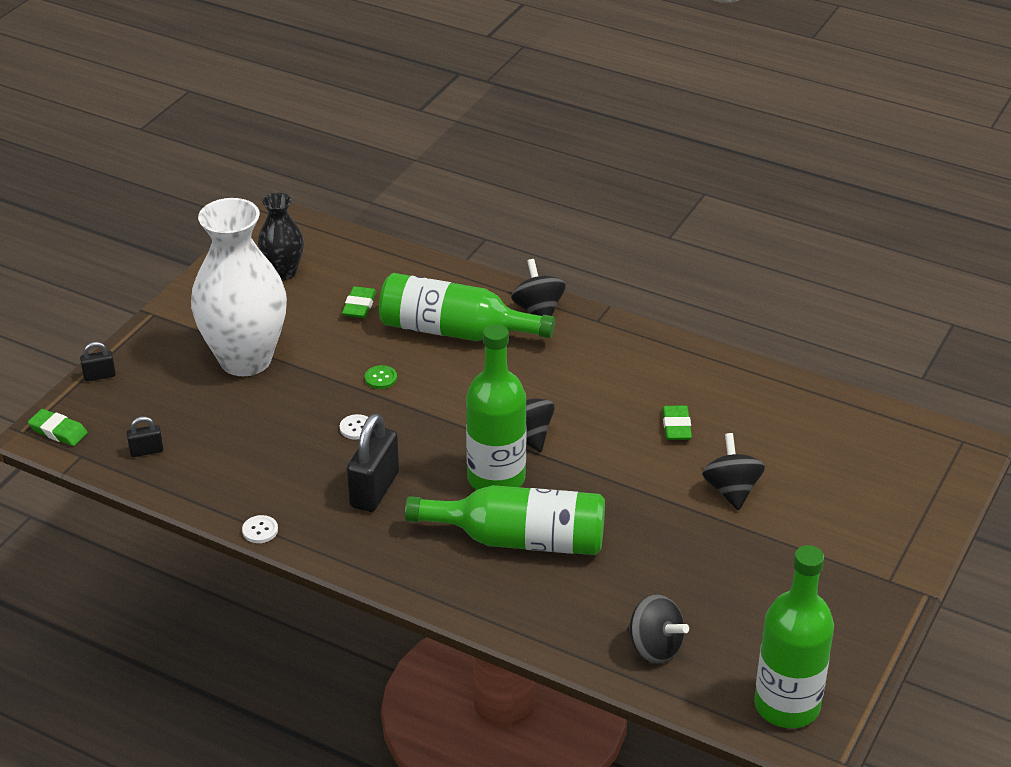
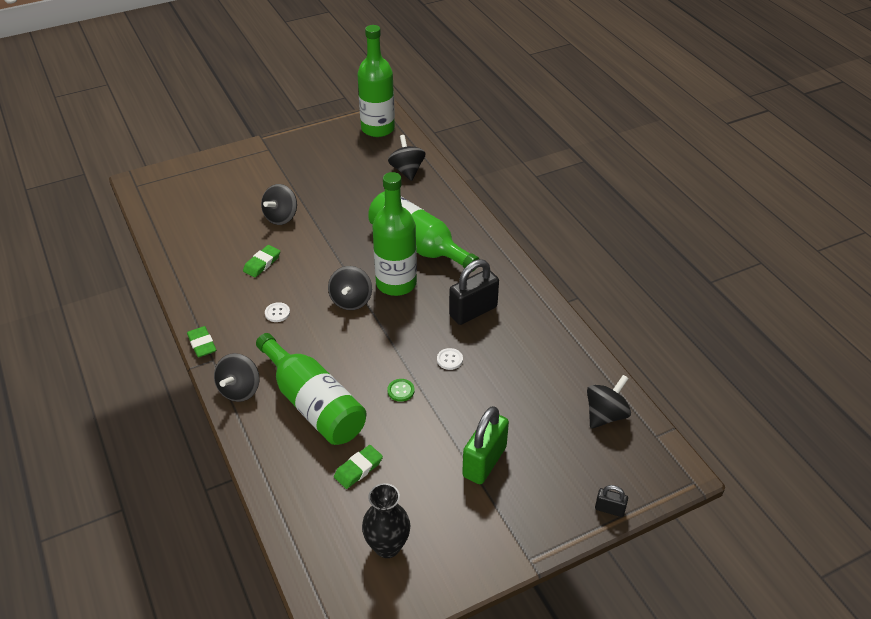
camera: 145 degrees left, 5 degrees up
(58, 431) = (665, 468): green eraser -> green eraser (202, 344)
(146, 451) = (605, 415): black padlock -> black spinning top
(245, 360) = (484, 462): white vase -> green padlock
(260, 530) = (561, 319): white button -> white button (277, 313)

